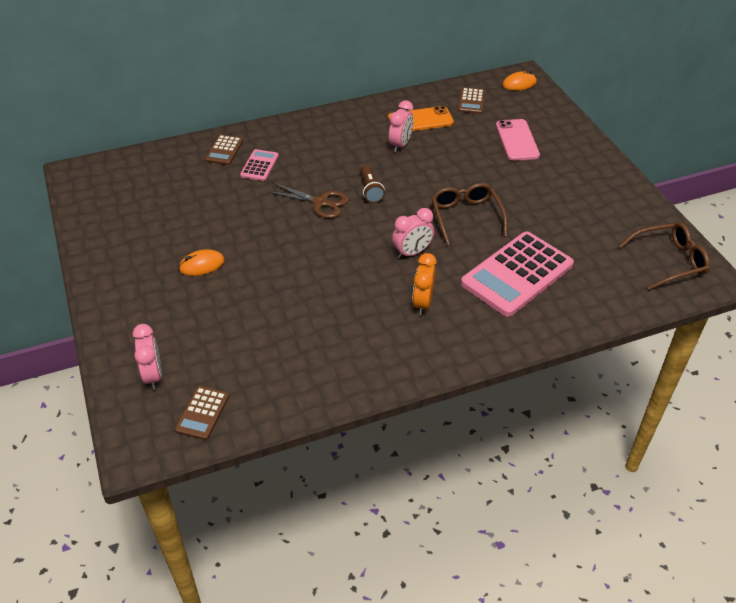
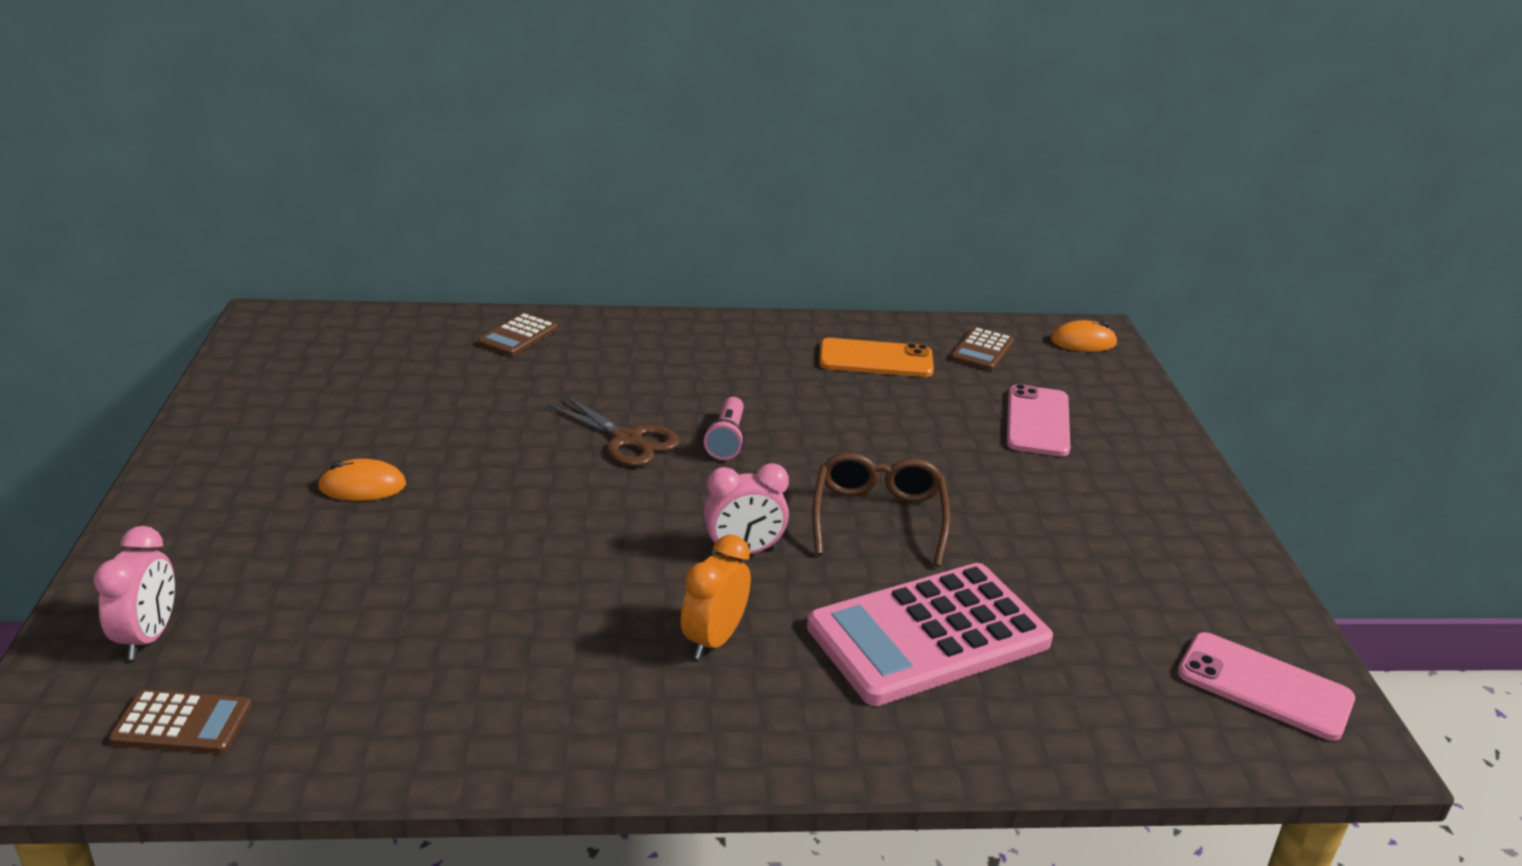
camera: 15 degrees right, 15 degrees down
(202, 413) = (182, 723): brown calculator -> brown calculator turned 120 degrees counterclockwise
(259, 166) = (560, 367): pink calculator -> none
(370, 190) = (727, 440): brown flashlight -> pink flashlight
(400, 145) = (819, 386): pink clock -> none
(669, 261) = (1264, 687): brown glasses -> pink phone

